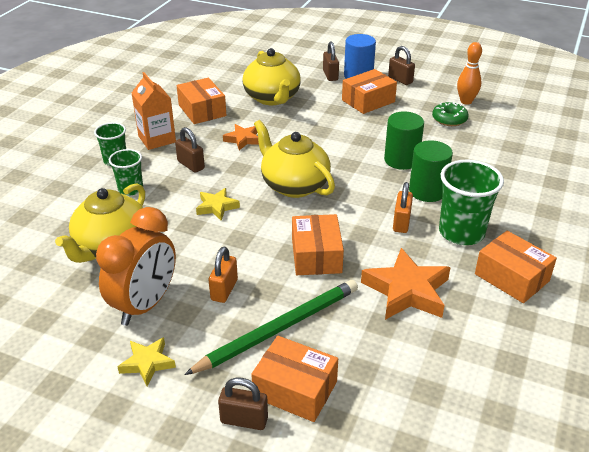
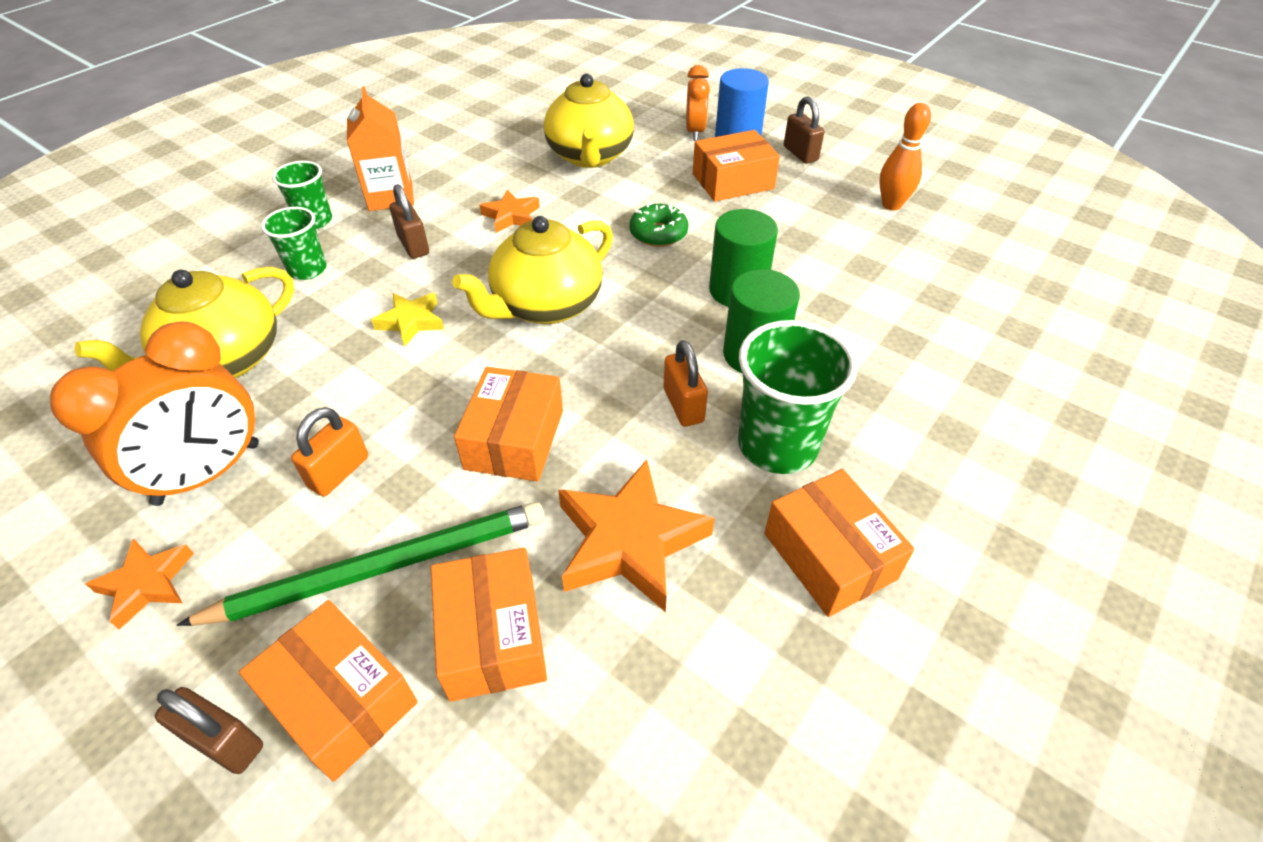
camera: 15 degrees right, 10 degrees up
(147, 363) = (146, 584): yellow star -> orange star
(202, 110) = (479, 161): orange box -> orange box (492, 636)
(294, 185) = (546, 305): yellow teapot -> yellow teapot turned 105 degrees counterclockwise
(330, 75) = (695, 132): brown padlock -> orange clock
(401, 223) = (683, 405): orange padlock -> orange padlock turned 45 degrees counterclockwise
(449, 119) = (850, 231): green donut -> green donut (658, 233)

